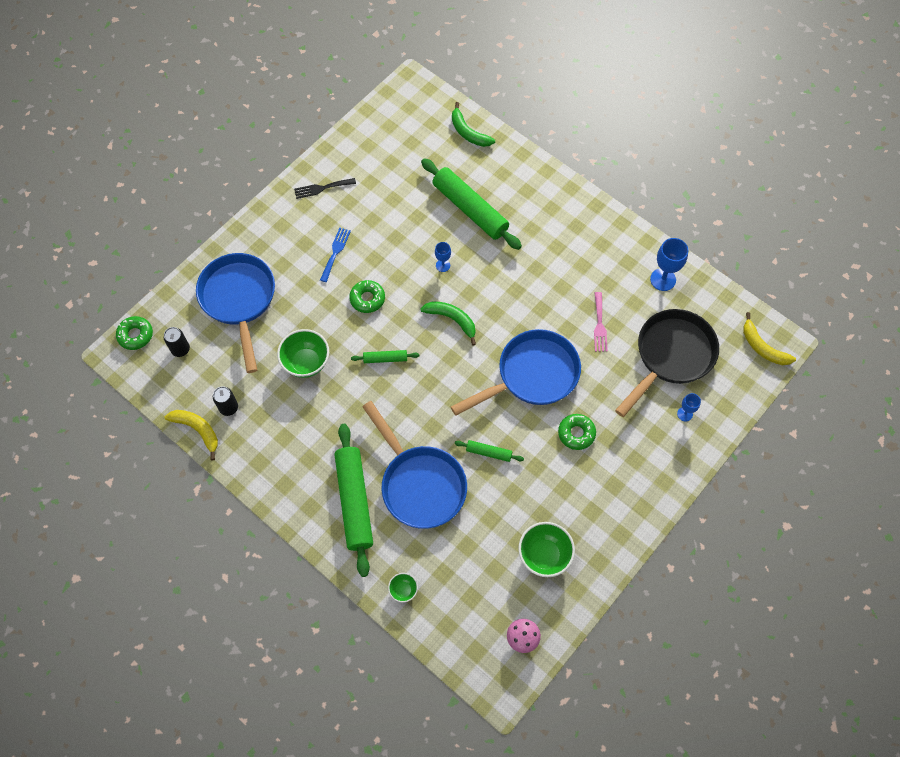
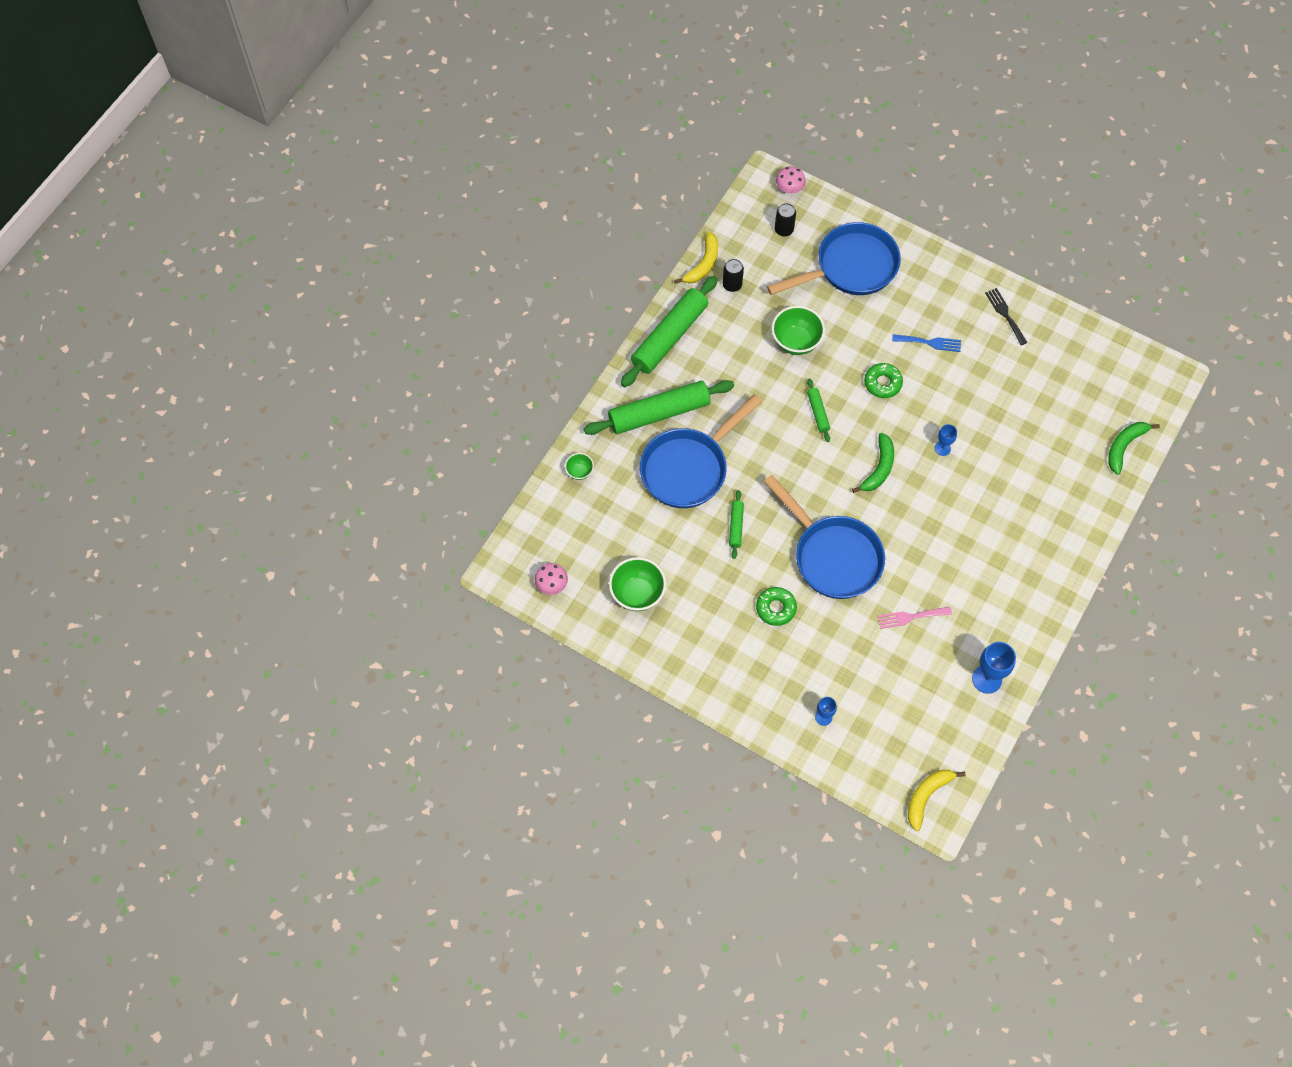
camera: 80 degrees right, 0 degrees up
(135, 335) = (789, 188): green donut -> pink mushroom
(470, 209) = (1022, 464): green rolling pin -> green rolling pin (669, 337)
(671, 356) = (890, 696): black pan -> none

